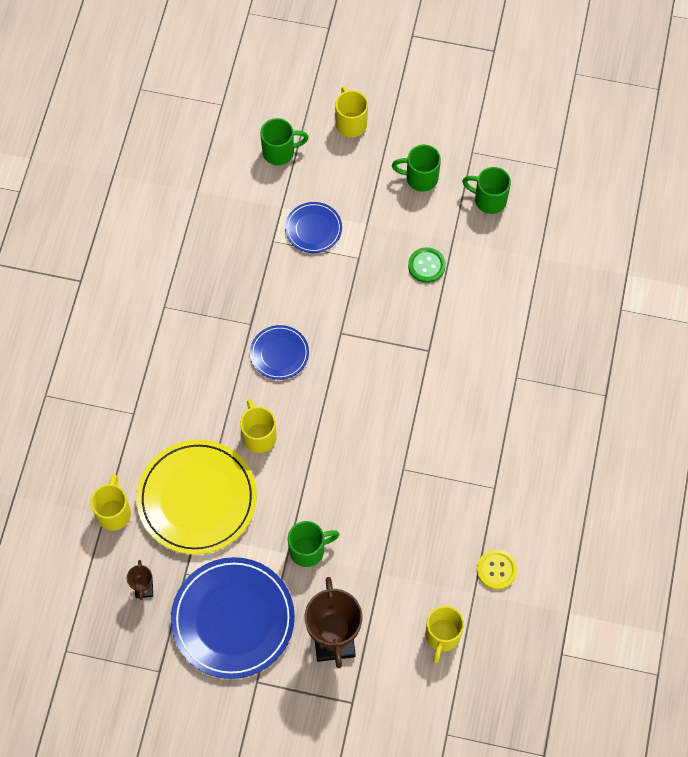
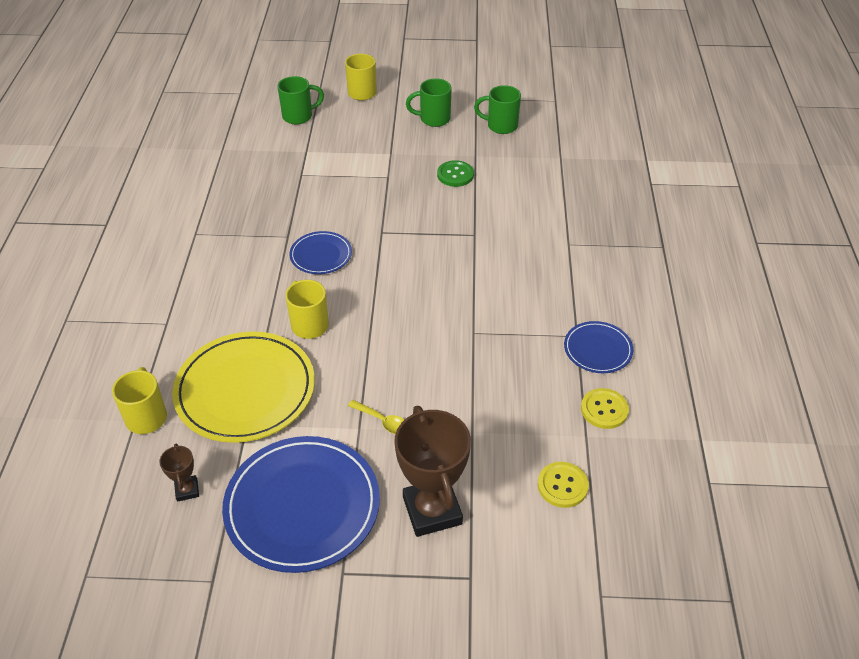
camera: 10 degrees left, 20 degrees down
(308, 550) = (383, 421): green mug -> yellow spoon
(313, 229) = (339, 162): blue plate -> blue plate (597, 349)
(442, 636) = (562, 485): yellow mug -> yellow button

